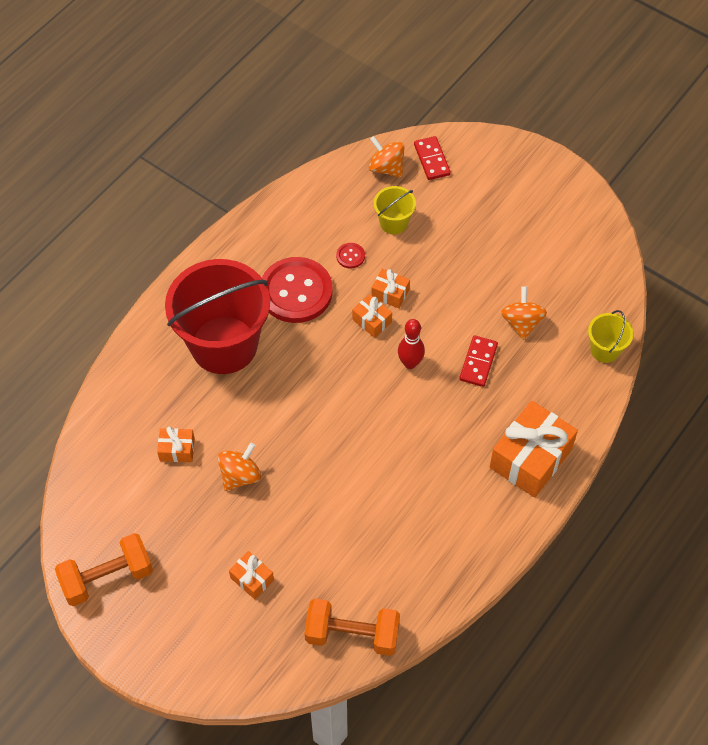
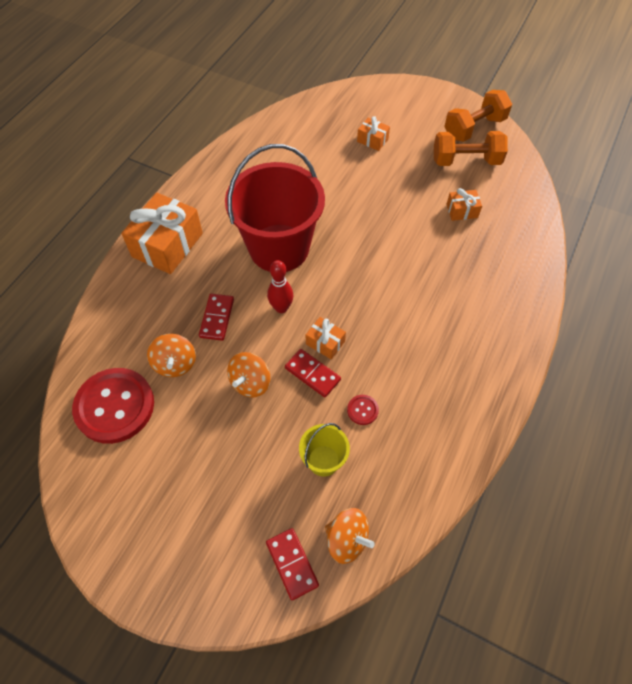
camera: 170 degrees right, 0 degrees up
(224, 345) = (458, 299): red bucket -> red bucket (279, 248)
(240, 475) = (404, 200): orange spinning top -> orange spinning top (250, 383)
(296, 291) = (408, 361): red button -> red button (115, 406)
(352, 634) = (294, 120): orange dumbbell -> orange dumbbell (466, 161)
(390, 293) = (312, 374): orange gift -> red domino
(605, 350) = (92, 349): yellow bucket -> none

